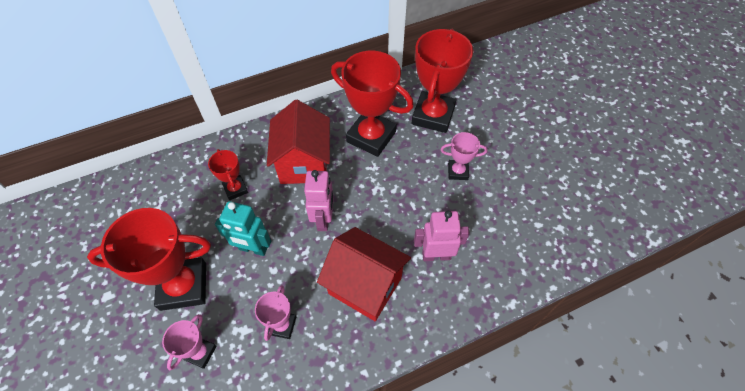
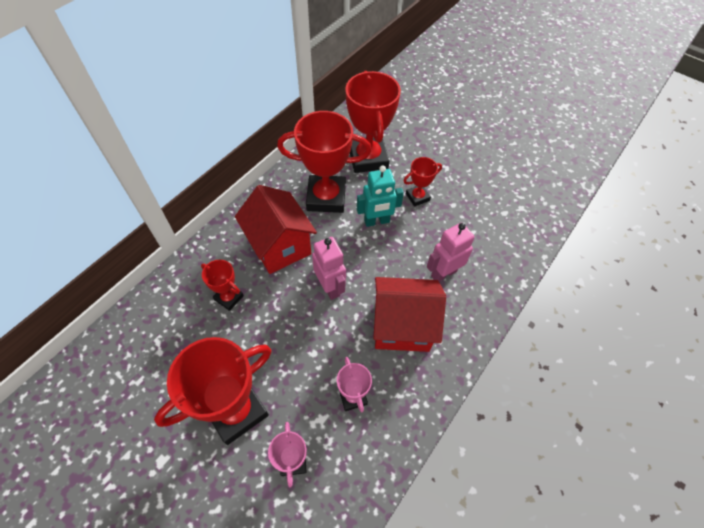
camera: 30 degrees left, 0 degrees up
(253, 249) = (282, 343): turquoise robot -> turquoise robot (376, 221)
(457, 171) = (417, 197): pink trophy -> red trophy

